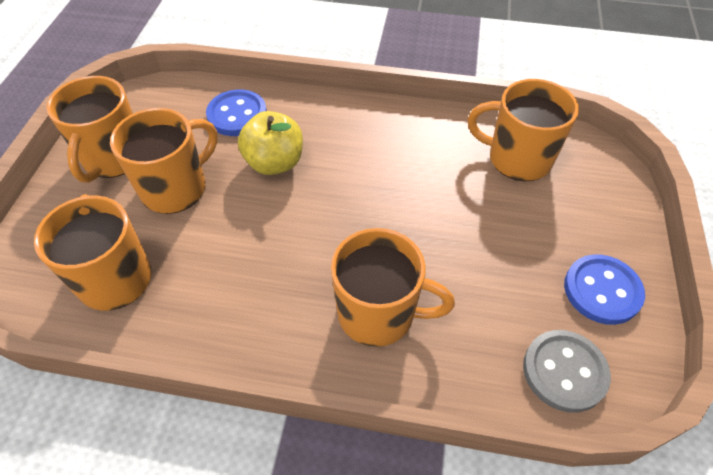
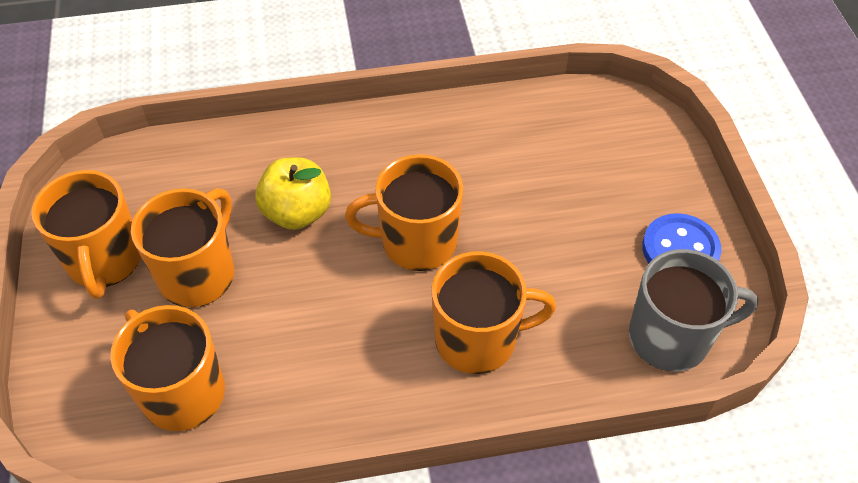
camera: 20 degrees left, 0 degrees up
(237, 115) = (226, 168): blue button -> none
(517, 159) = (553, 135): orange mug -> orange mug (416, 242)
(564, 371) = (671, 337): grey button -> grey mug

